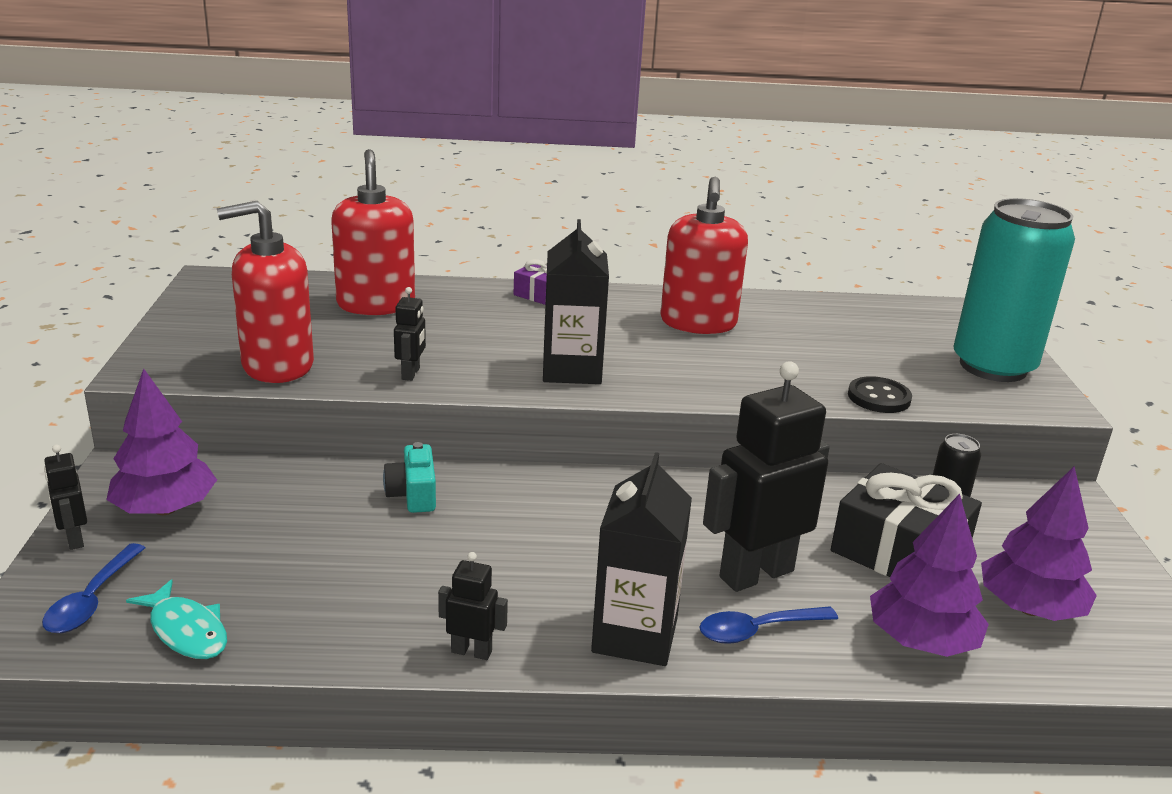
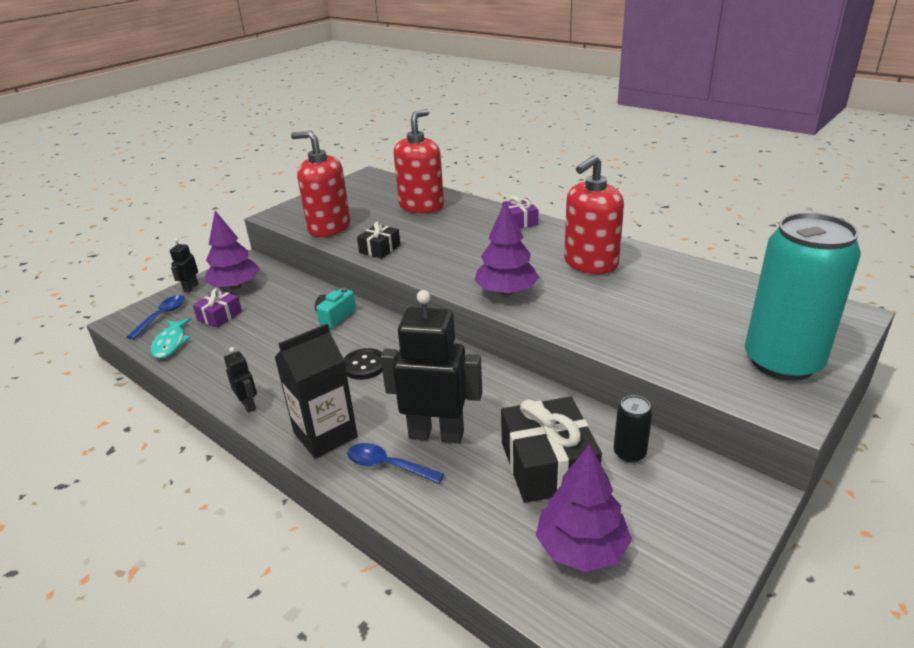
camera: 45 degrees right, 5 degrees up
(92, 600) = (162, 316): blue spoon -> blue spoon turned 150 degrees clockwise
(212, 560) = (220, 316): none -> purple gift
(411, 374) = (380, 249): black robot -> black gift
(571, 370) = (463, 271): black carton -> none
(879, 397) = (638, 352): black button -> black button (364, 365)
(921, 641) = (471, 525): purple tree -> purple tree (506, 292)

